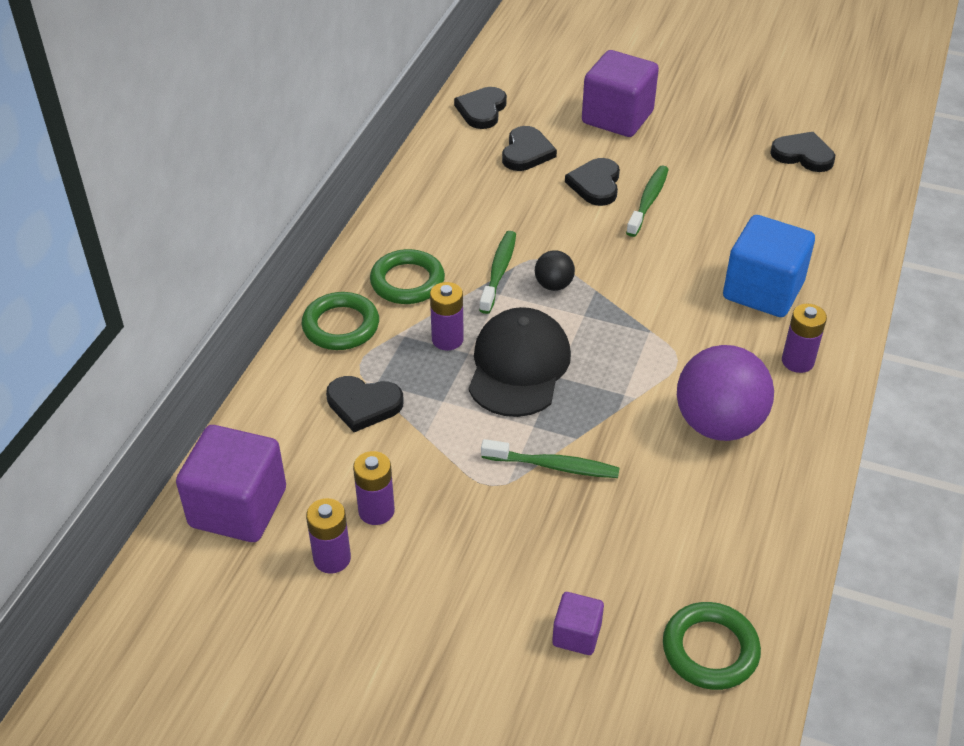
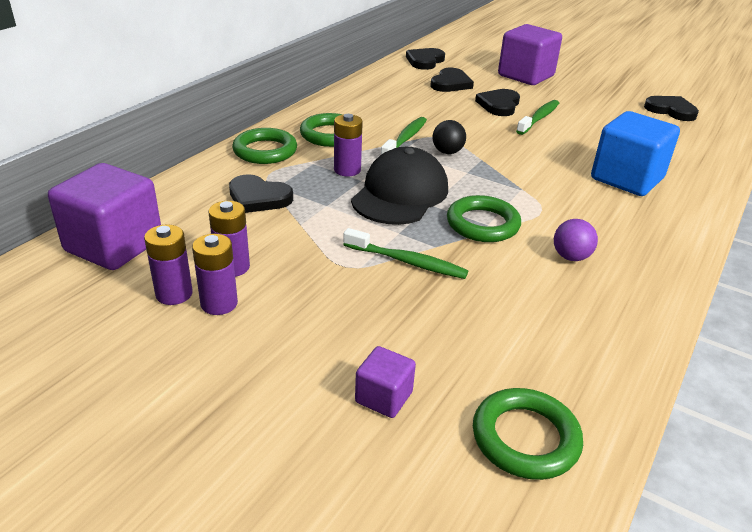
camera: 10 degrees right, 10 degrees down
(619, 395) = (482, 224): none -> green ring
(718, 424) = (571, 257): purple ball -> purple ball, size x0.47
(797, 361) = (653, 226): purple battery -> purple battery (219, 304)

